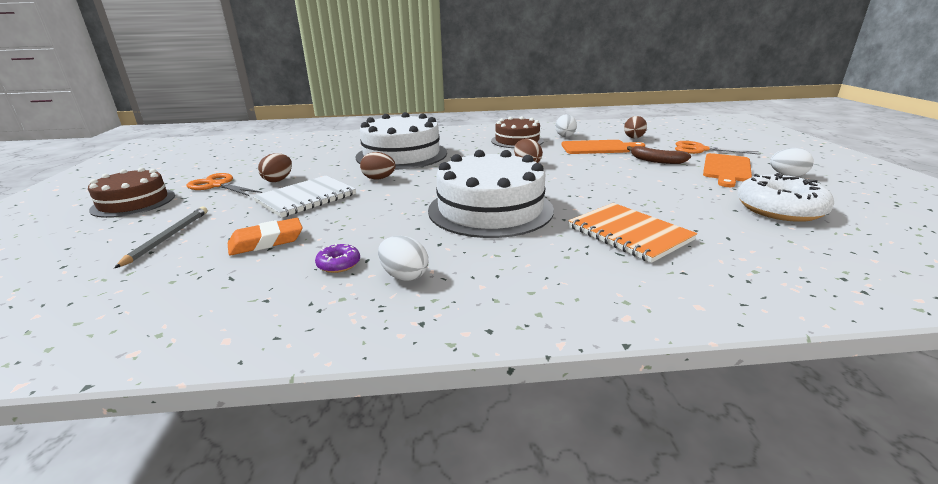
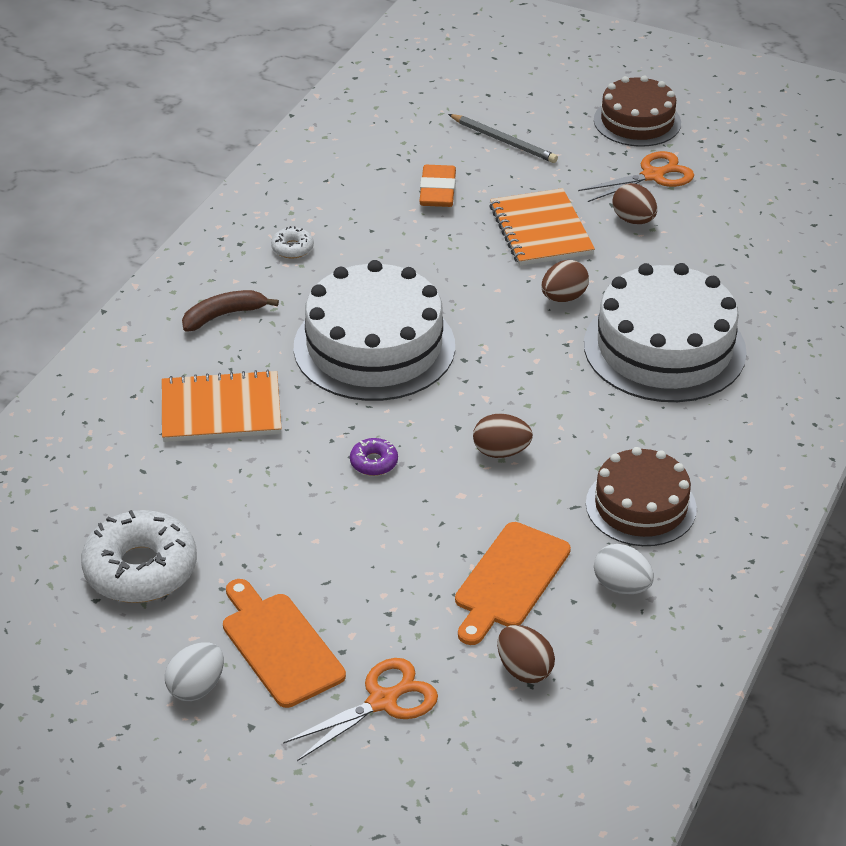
camera: 120 degrees right, 15 degrees up
(306, 198) = (541, 230): white notebook -> orange notebook
(339, 264) = (348, 221): purple donut -> purple donut (374, 462)
(404, 275) = (292, 248): white egg -> white donut
(656, 161) = (385, 599): brown banana -> brown banana (224, 315)

